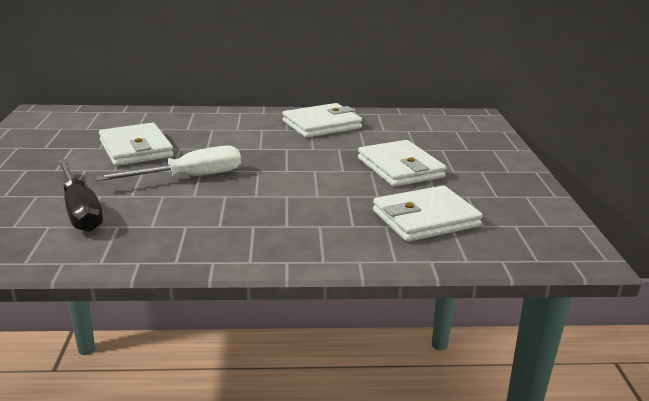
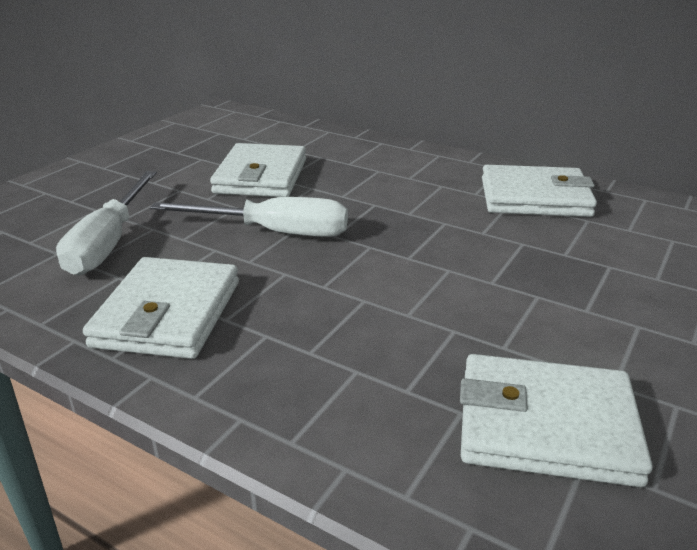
camera: 35 degrees right, 5 degrees up
(80, 211) = (109, 242): black screwdriver -> white screwdriver
(400, 168) = (593, 306): white wallet -> white wallet (168, 314)

